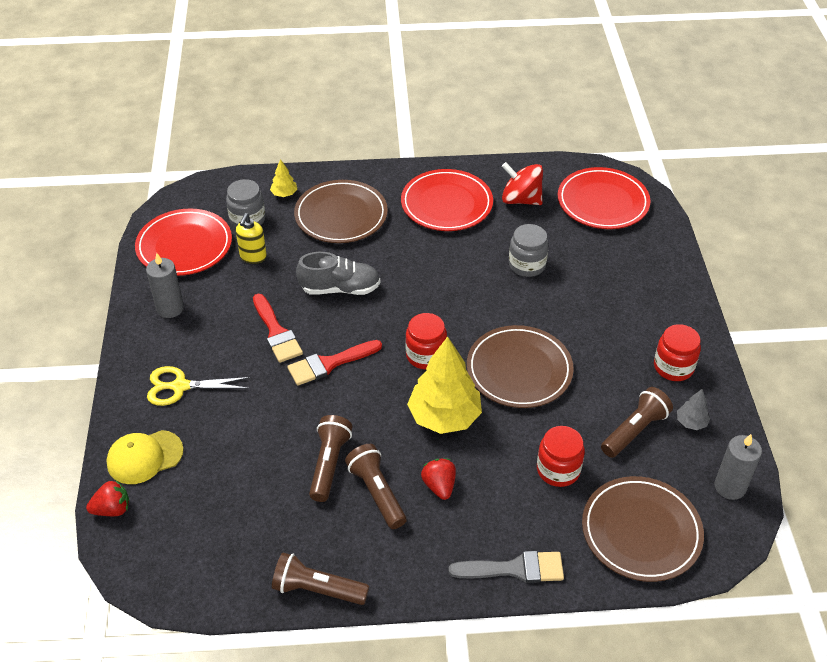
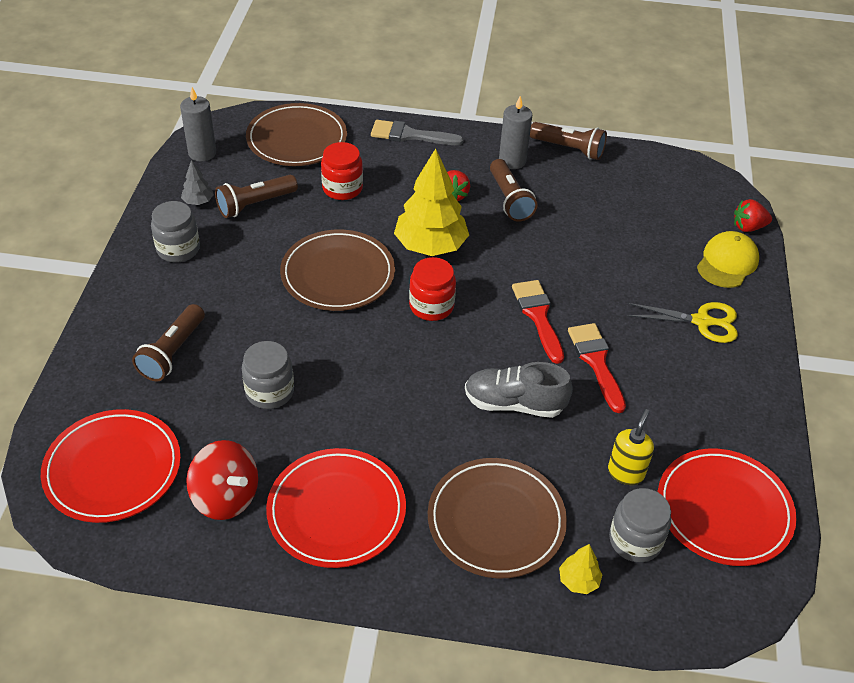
camera: 170 degrees left, 0 degrees up
(144, 457) = (727, 262): yellow cap -> yellow cap turned 45 degrees counterclockwise
(170, 308) = (728, 416): grey candle -> grey candle (512, 161)
(329, 464) = (550, 227): brown flashlight -> brown flashlight (173, 353)
(330, 363) = (538, 316): red brush -> red brush turned 90 degrees counterclockwise
(673, 367) = (178, 249): red jar -> grey jar

